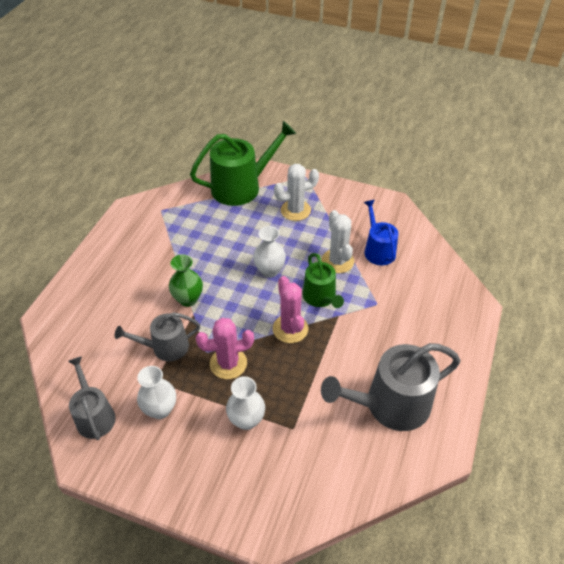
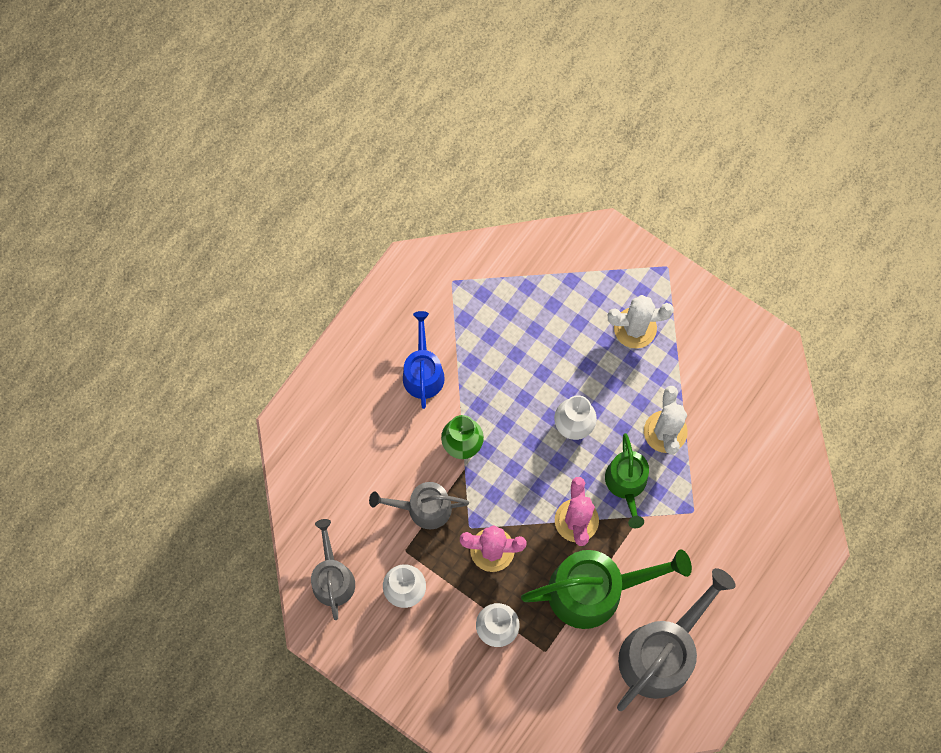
camera: 15 degrees right, 25 degrees up
(241, 187) = (571, 263): green watering can -> green watering can (594, 590)
(378, 250) = (724, 427): blue watering can -> blue watering can (423, 372)
(390, 405) = (661, 652): grey watering can -> grey watering can turned 135 degrees clockwise

